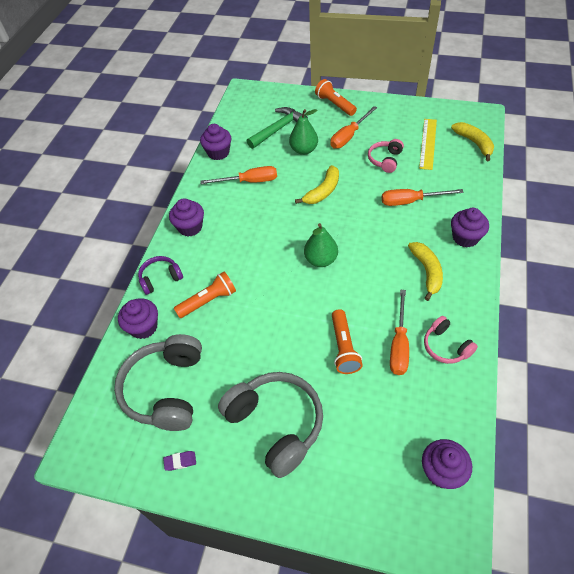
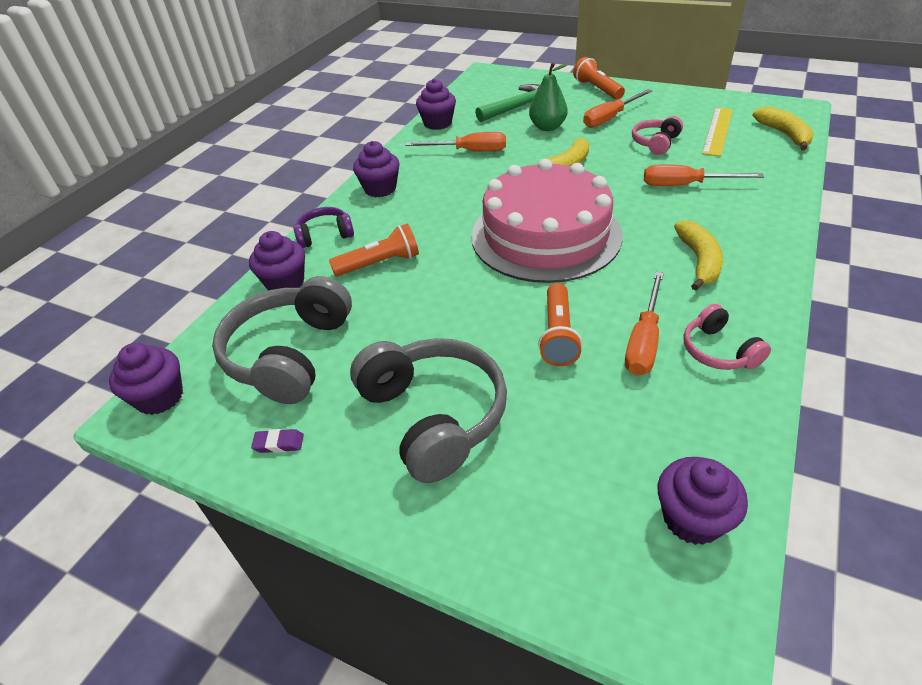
camera: 10 degrees right, 10 degrees down
(321, 260) = (545, 235): green pear -> pink cake
(465, 237) = (762, 229): purple cupcake -> purple cupcake (160, 397)

